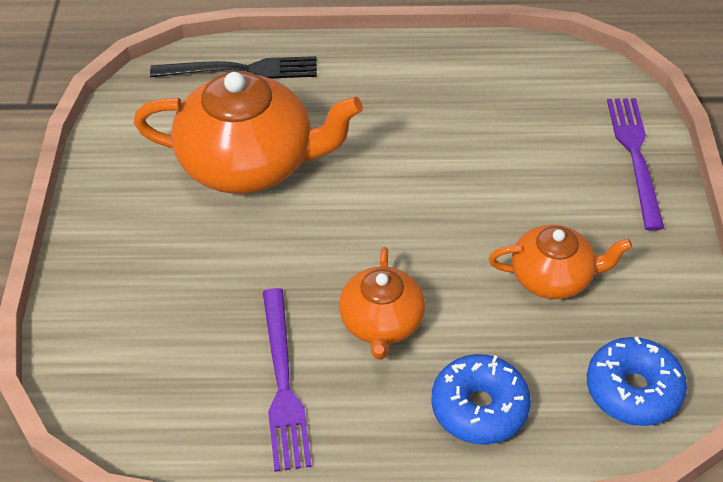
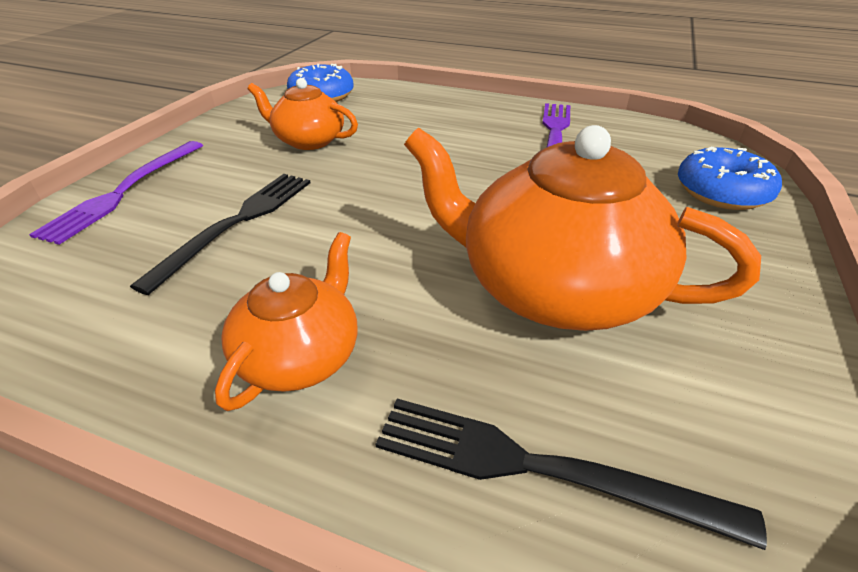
camera: 160 degrees left, 10 degrees down
(382, 323) = (463, 145): orange teapot -> orange teapot (300, 355)
(479, 408) = (422, 105): blue donut -> blue donut (721, 192)
(507, 153) = (237, 223): none -> black fork

